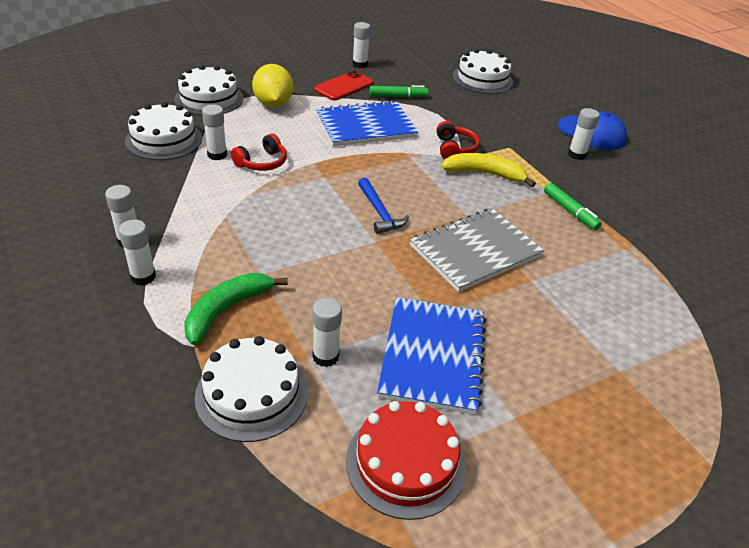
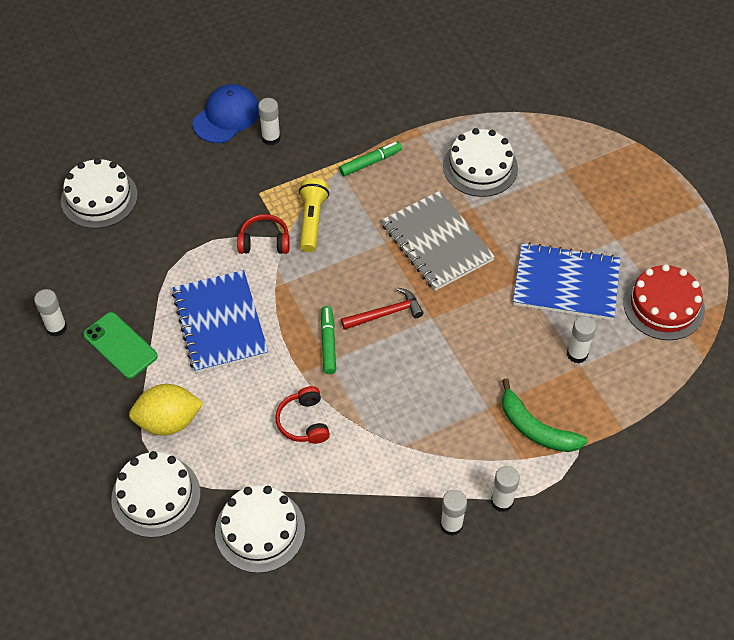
camera: 85 degrees left, 15 degrees up
(217, 155) = (290, 468): white glue stick -> none
(252, 394) = (621, 401): white cake -> white cake (480, 167)
(262, 162) = (303, 422): red headphones -> red headphones turned 150 degrees counterclockwise
(344, 86) = (120, 345): red phone -> green phone
(379, 212) = (386, 313): blue hammer -> red hammer
(398, 96) = (146, 288): green marker -> green marker (328, 343)
(484, 174) = (312, 221): yellow banana -> yellow flashlight

